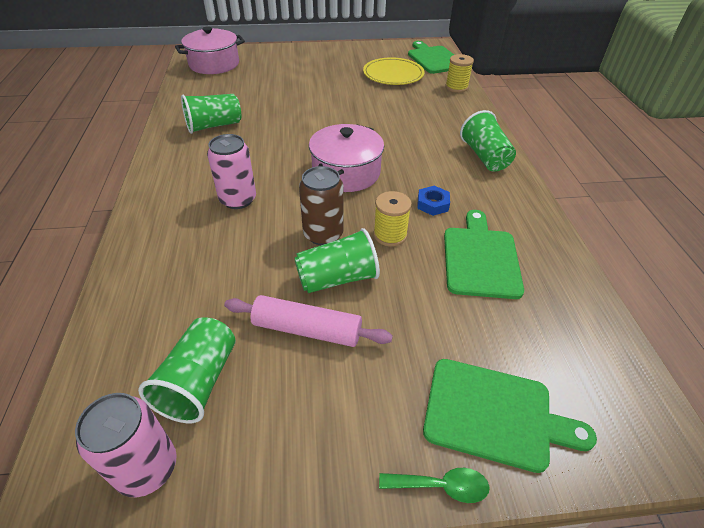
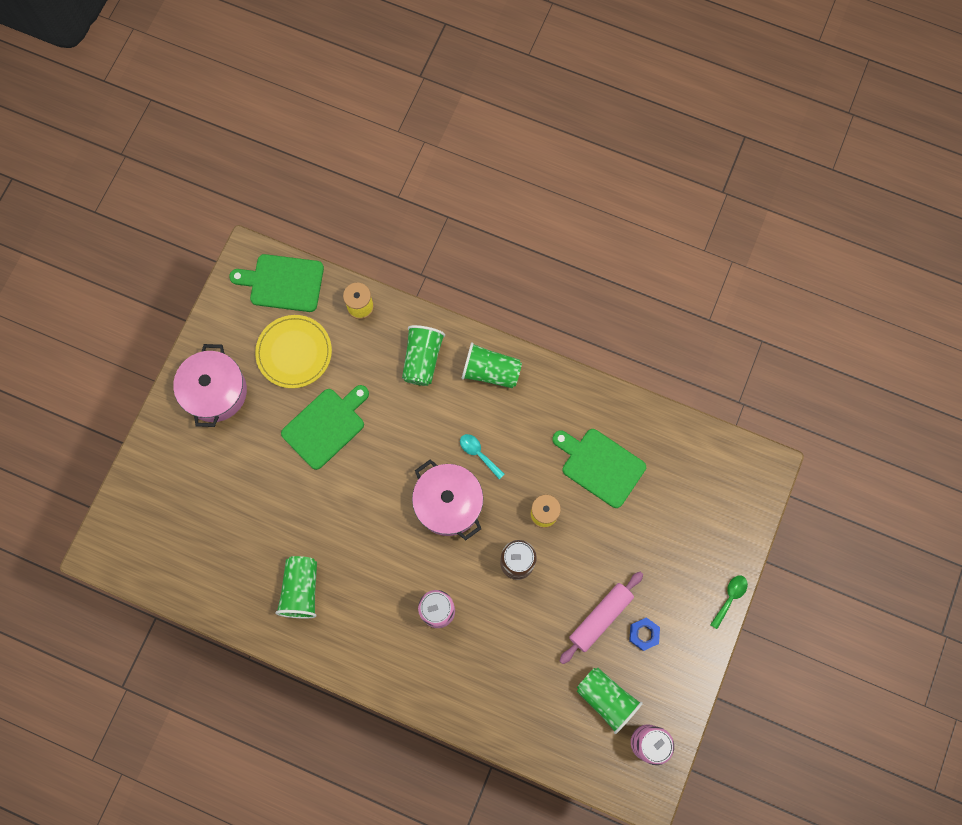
camera: 60 degrees left, 30 degrees up
(214, 64) = (149, 540): pink pot -> pink pot (215, 391)
(337, 278) = (567, 576): green cup -> green cup (422, 359)
(407, 174) = (478, 454): none -> turquoise spoon
(432, 204) = (527, 459): blue nut -> blue nut (643, 634)
(494, 414) = (709, 544): green cutting board -> green cutting board (326, 426)

